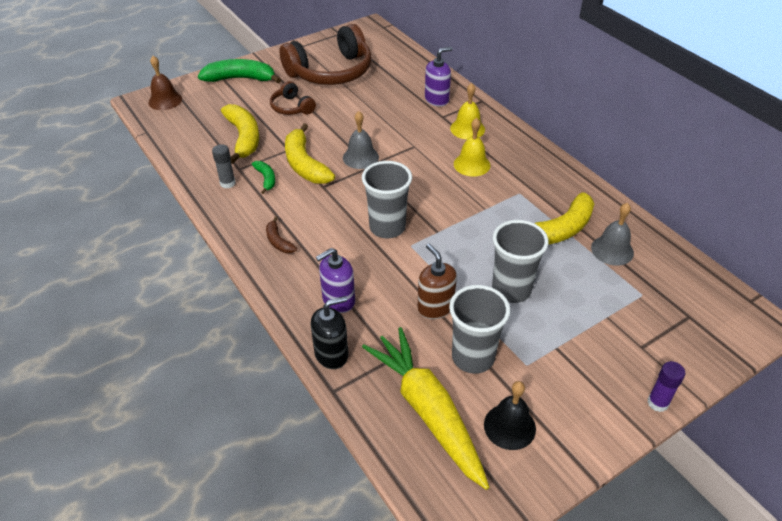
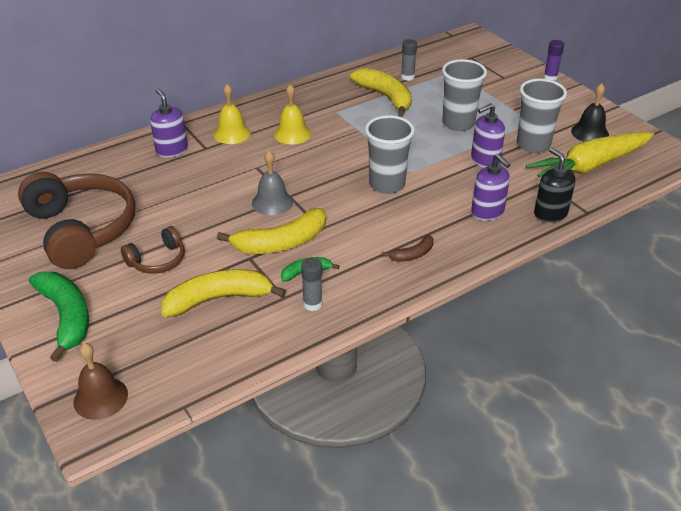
camera: 90 degrees left, 5 degrees down
(240, 79) = (66, 317): green banana -> green banana turned 150 degrees clockwise
(435, 307) = (485, 160): brown soap dispenser -> purple soap dispenser
(612, 250) = (407, 77): grey bell -> grey glue stick

